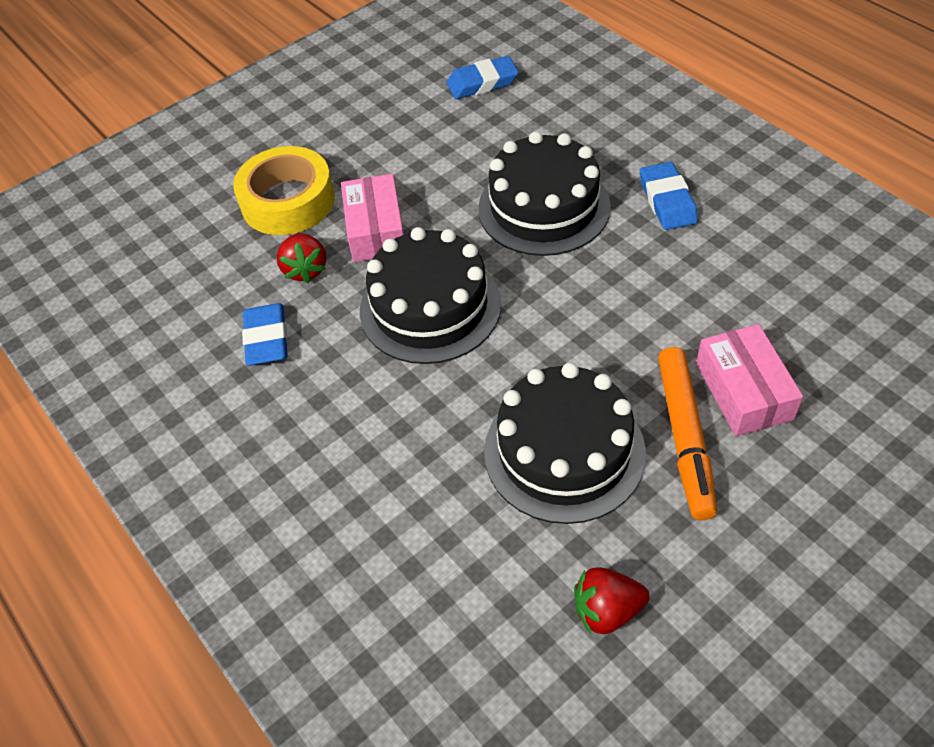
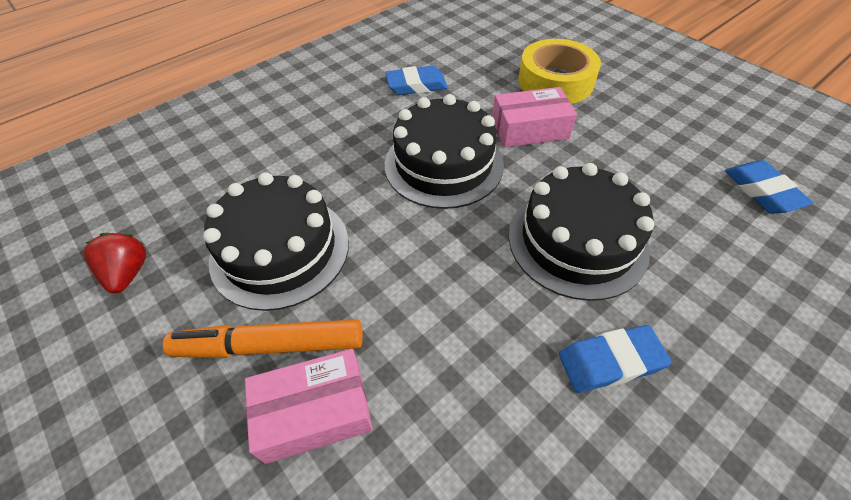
camera: 85 degrees right, 0 degrees up
(305, 269) = (483, 96): red strawberry -> none

